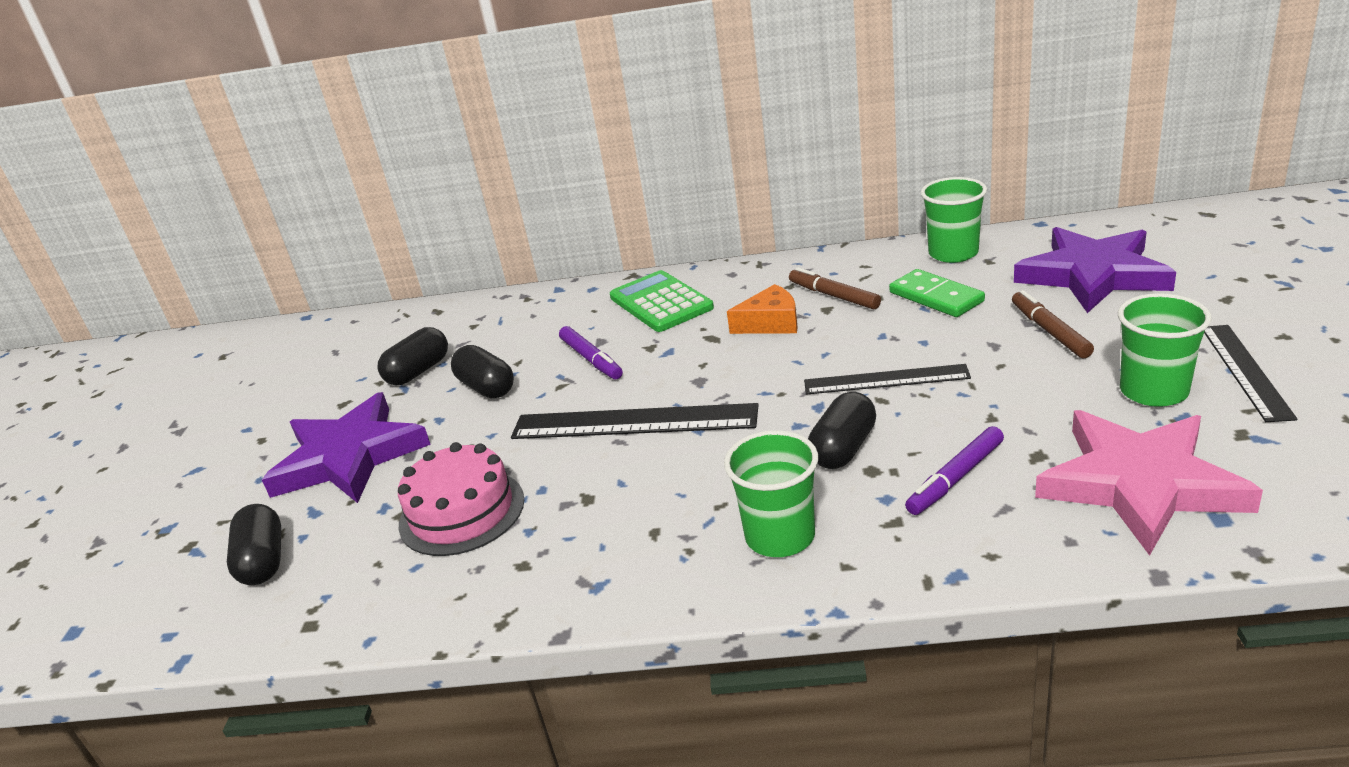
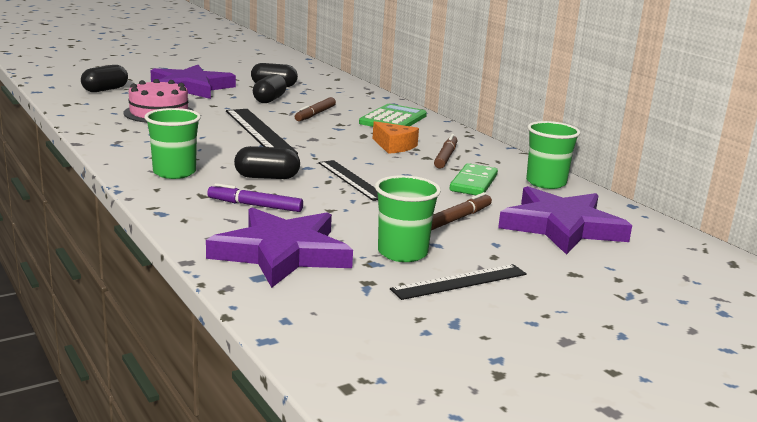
camera: 50 degrees right, 10 degrees down
(591, 359) = (315, 114): purple marker -> brown marker
(1140, 484) = (282, 253): pink star -> purple star

